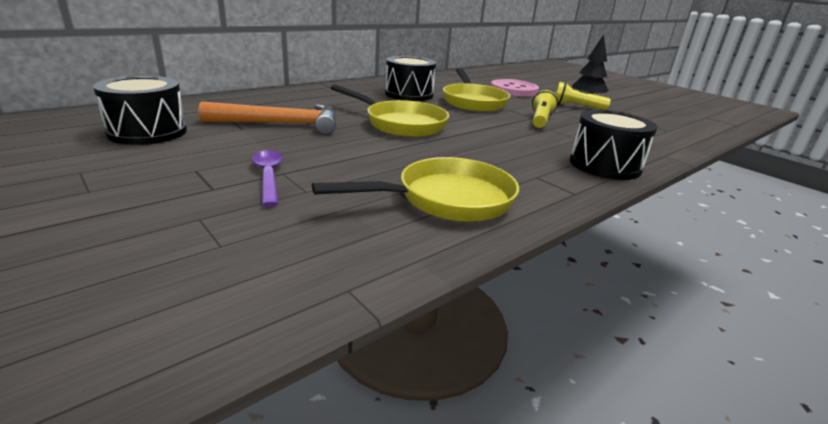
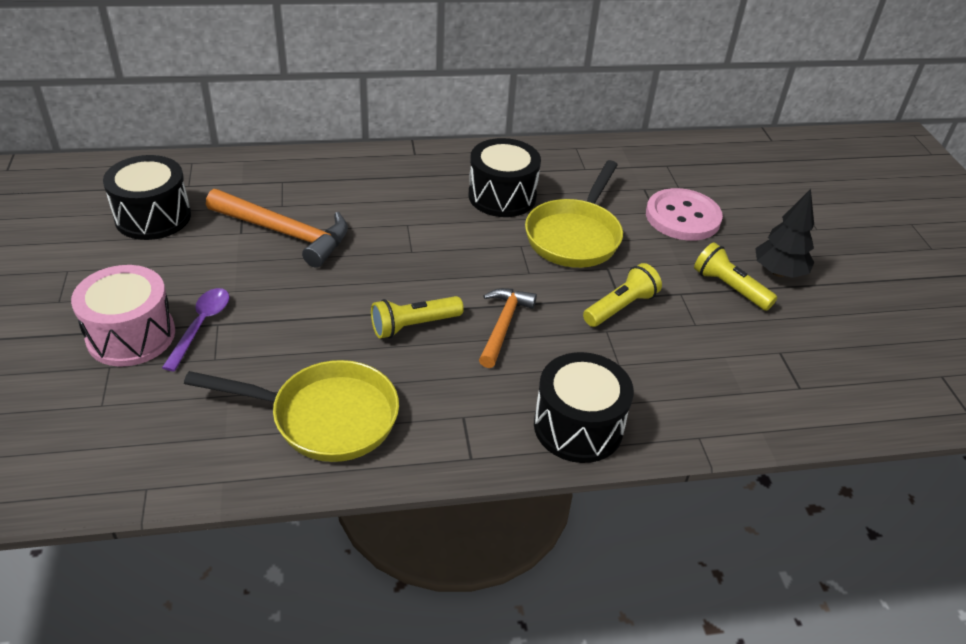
camera: 30 degrees right, 15 degrees up
(202, 195) = (131, 335): none -> pink drum
(401, 124) = (418, 266): yellow pan -> none
(438, 146) = (413, 326): none -> yellow flashlight
(492, 137) = (503, 326): none -> orange hammer

